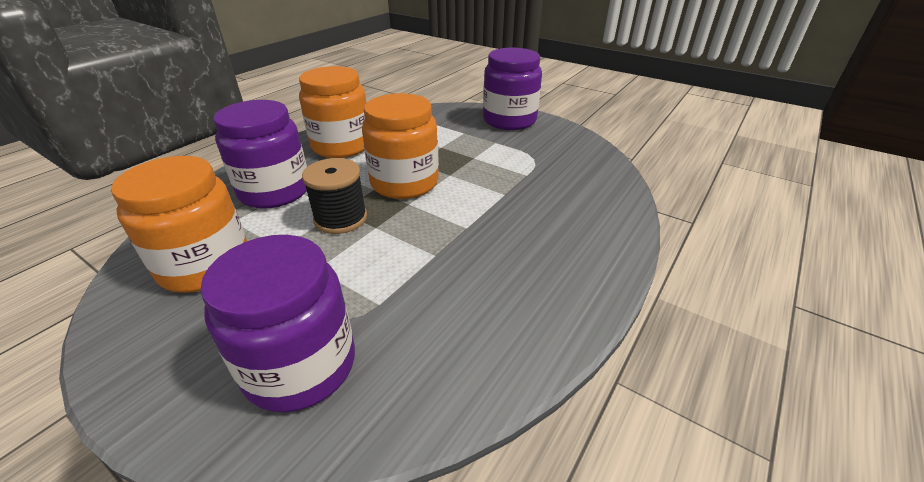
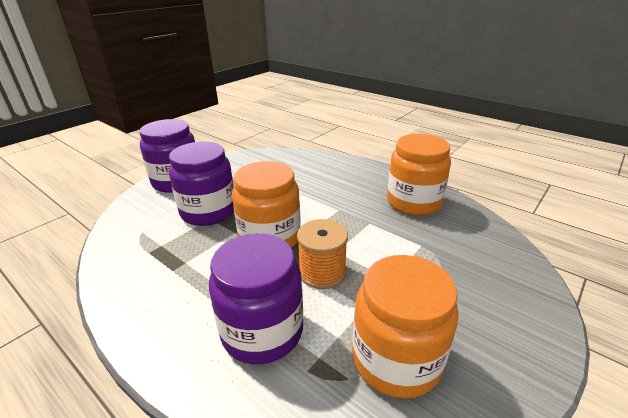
camera: 85 degrees left, 5 degrees down
(300, 365) = (482, 273): purple jar -> purple jar (208, 211)
(340, 218) = (322, 272): black spool -> orange spool
(341, 146) = (171, 286): orange jar -> orange jar (413, 202)

